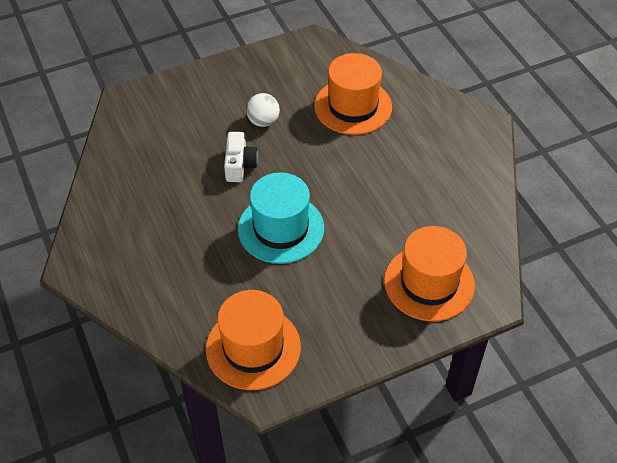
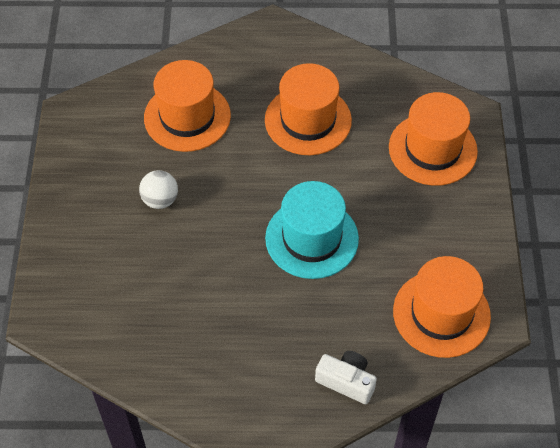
camera: 65 degrees left, 5 degrees up
(239, 165) = (209, 243): white camera -> white camera (346, 381)
(401, 183) = (308, 120): none -> orange hat

